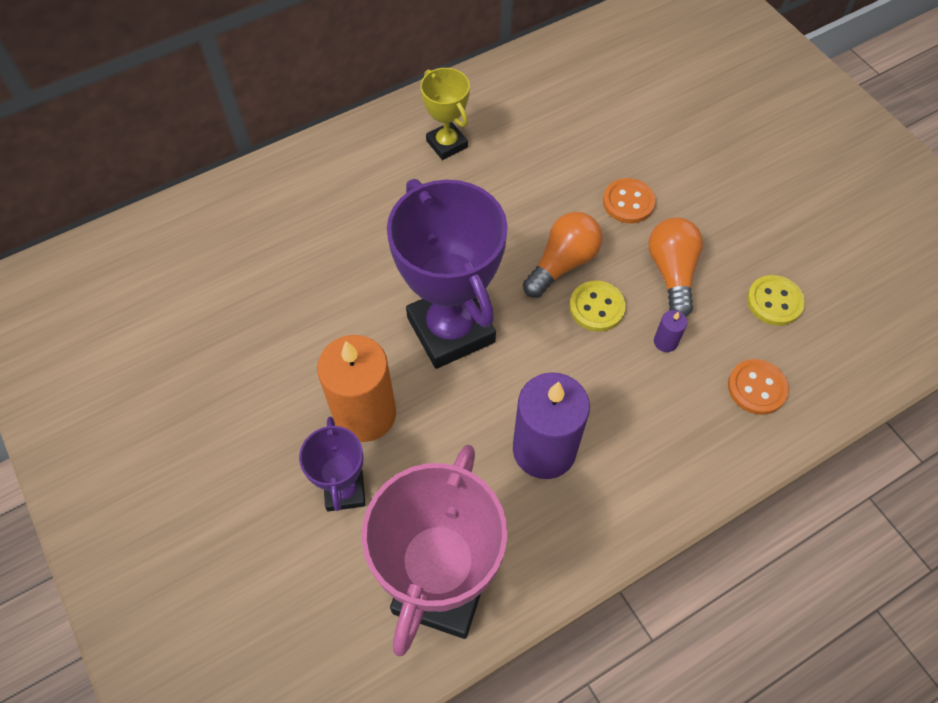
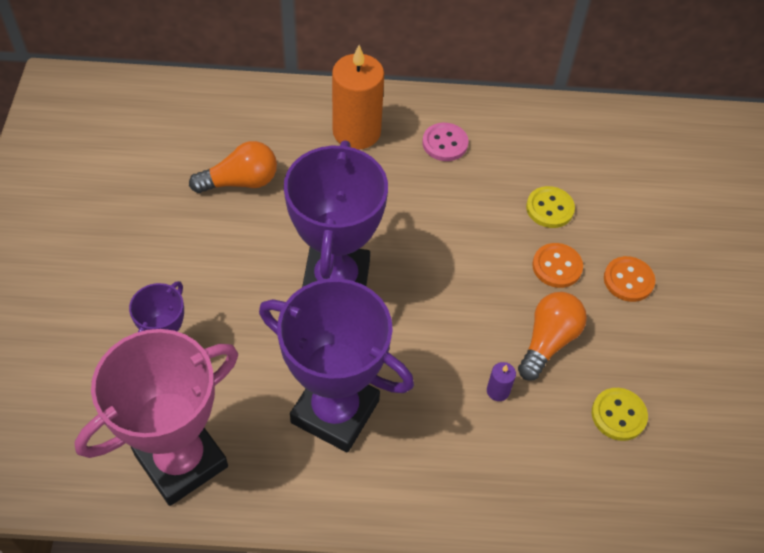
camera: 30 degrees right, 5 degrees down
(365, 414) = (226, 305): orange candle -> orange candle (356, 132)
(447, 144) = (445, 143): yellow trophy -> pink button
(544, 449) = (335, 411): purple candle -> purple trophy
(562, 263) = (463, 283): orange light bulb -> orange light bulb (240, 182)
(596, 307) = (463, 332): yellow button -> yellow button (549, 208)
(757, 388) = (545, 472): orange button -> orange button (628, 280)

